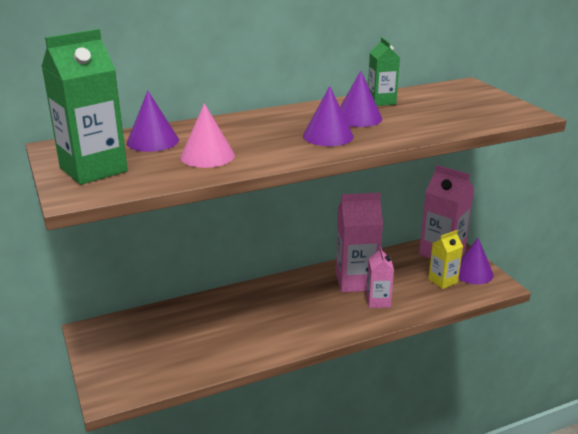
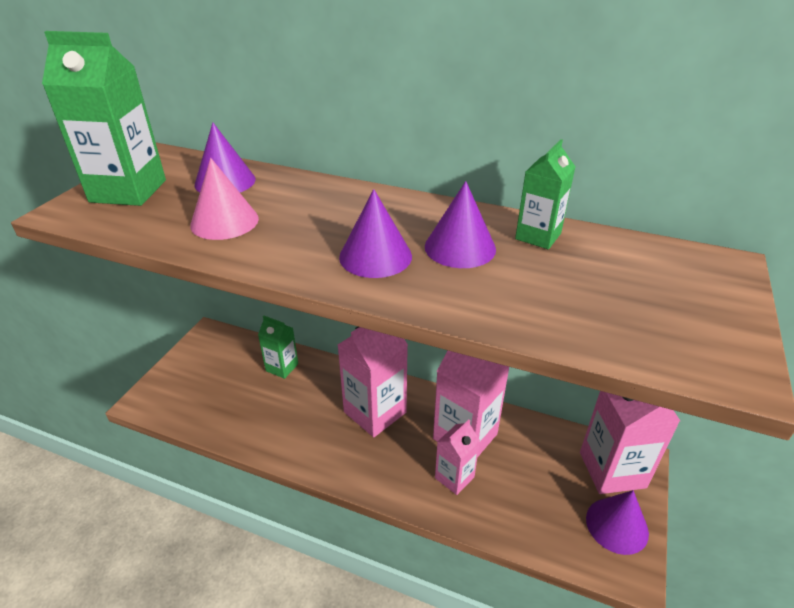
camera: 45 degrees right, 10 degrees up
(186, 315) = (282, 367): none -> green carton
(288, 301) = (375, 412): none -> pink carton
(442, 281) = (562, 508): yellow carton -> none

